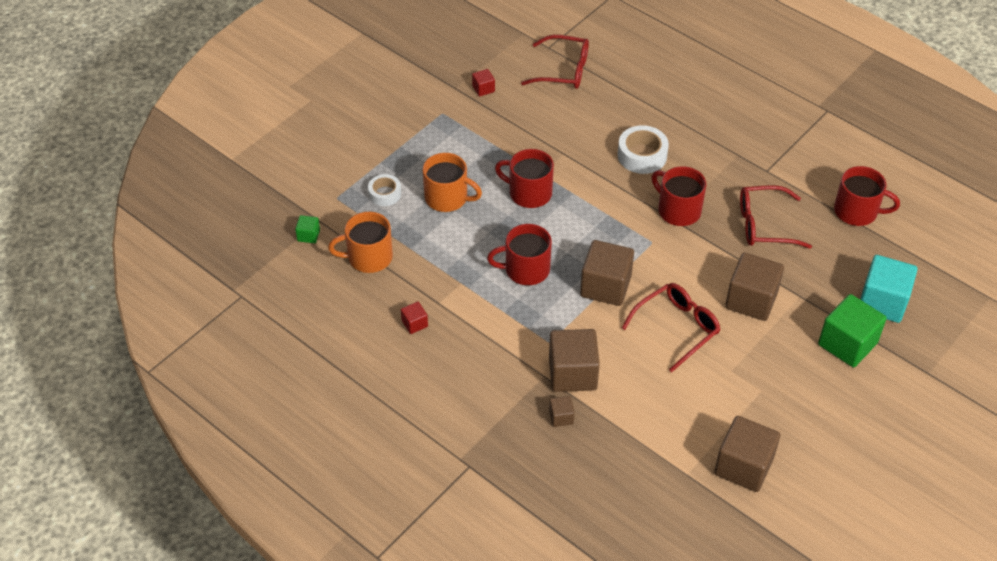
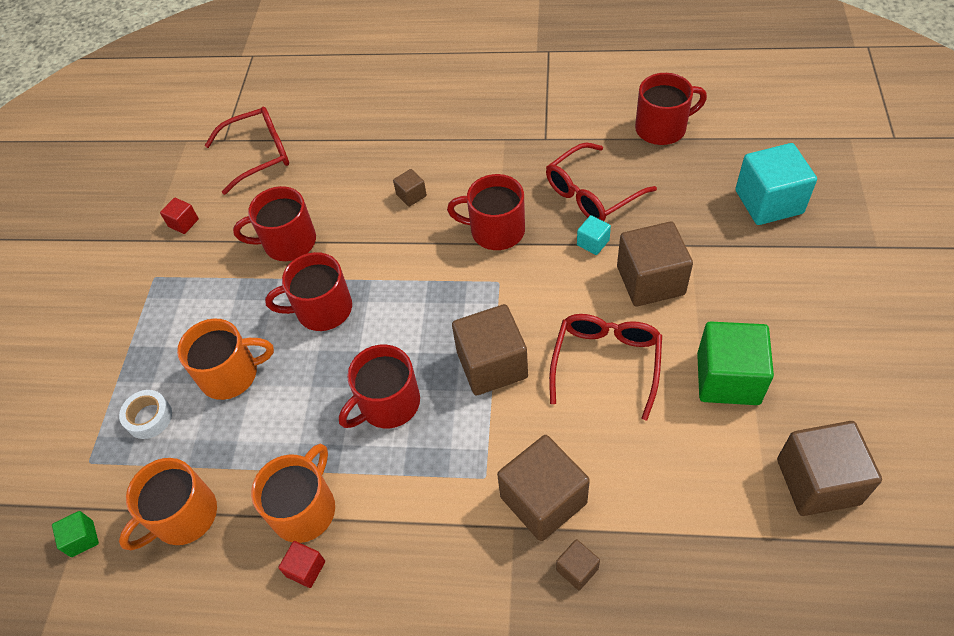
camera: 30 degrees left, 5 degrees up
(436, 294) = (305, 509): none -> orange mug
(539, 139) = (288, 242): none -> red mug
(642, 155) = (411, 195): white tape -> brown cube
(735, 255) = (593, 242): none -> turquoise cube
(847, 344) = (780, 266): green cube -> green cube (728, 378)

